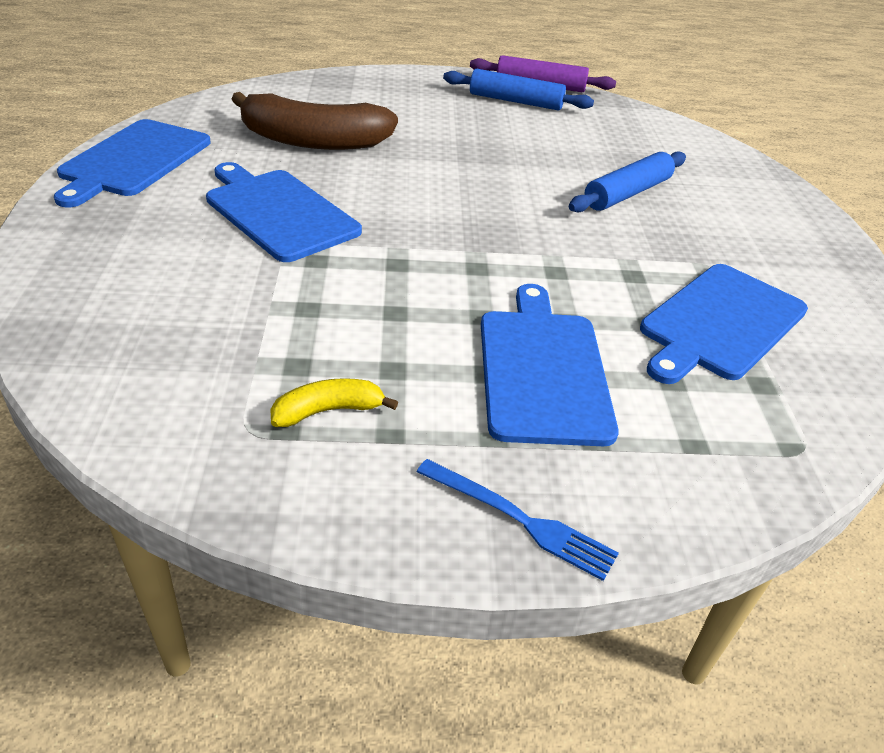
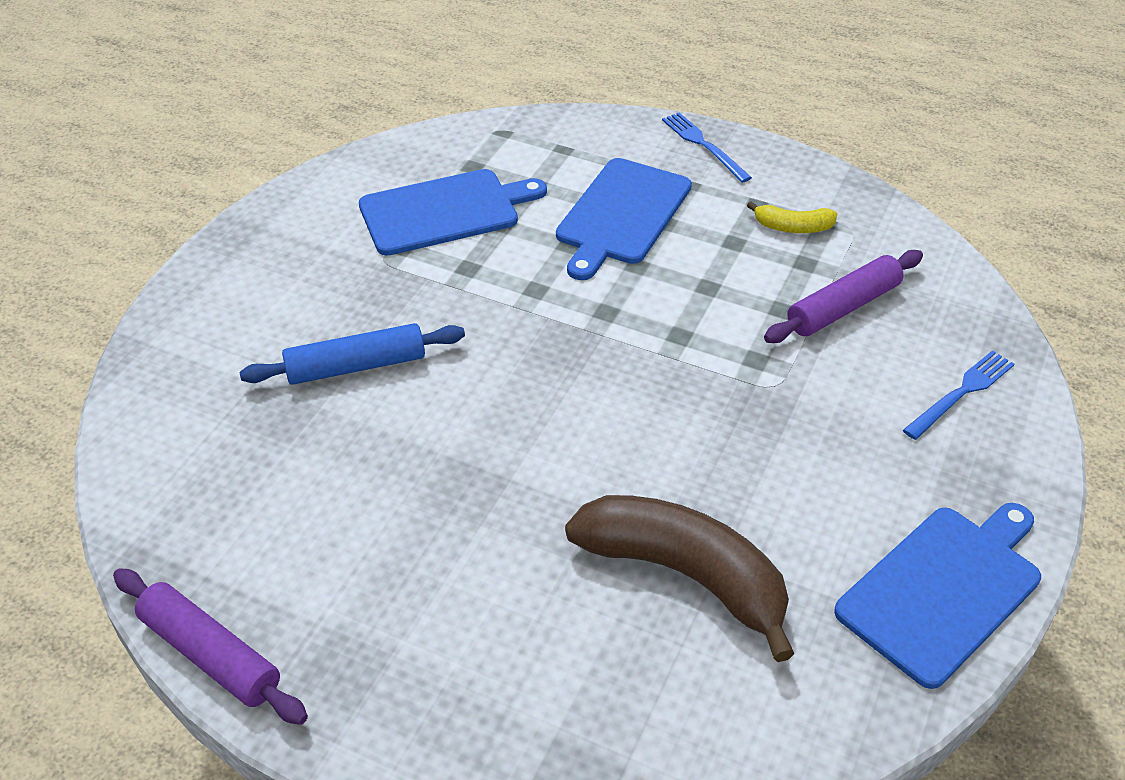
camera: 150 degrees left, 5 degrees up
(105, 275) = (961, 393): none -> blue fork
(240, 326) = (843, 307): none -> purple rolling pin
(279, 212) = (774, 437): blue cutting board -> none
(515, 101) = (304, 610): blue rolling pin -> none

